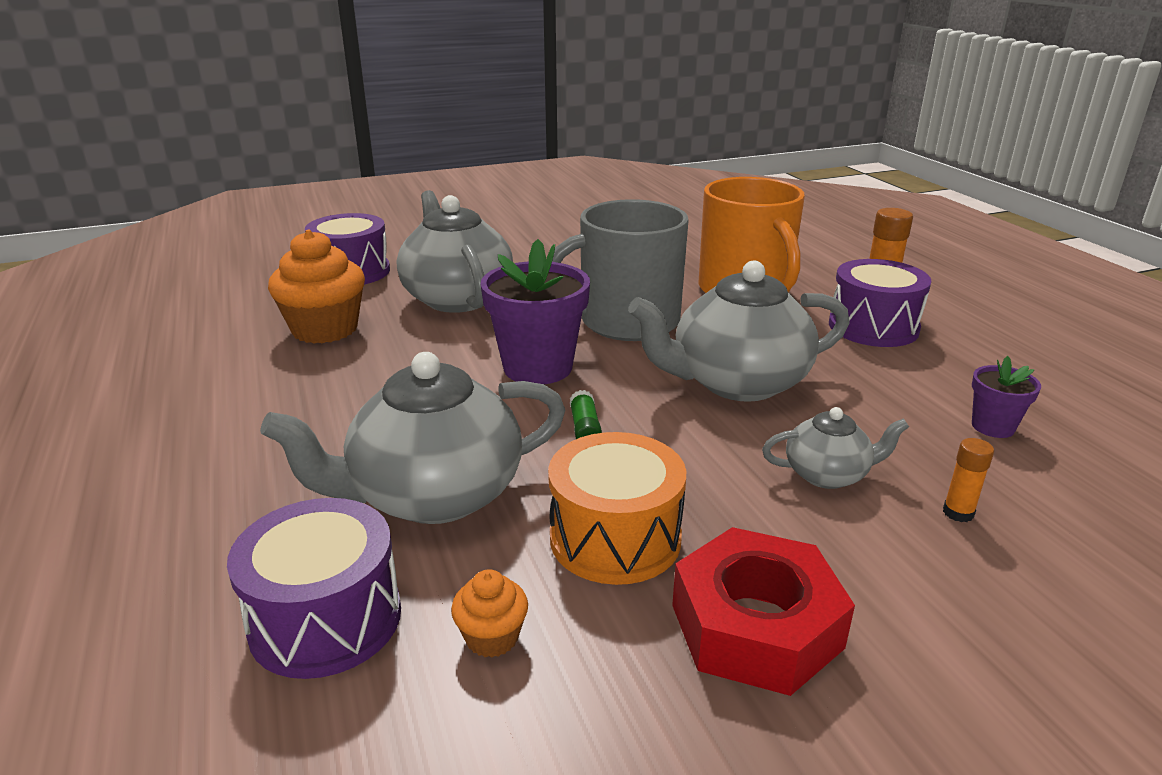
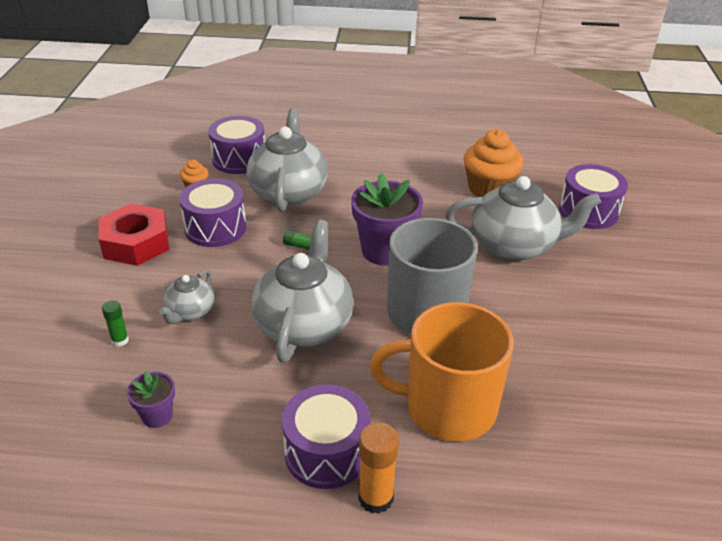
camera: 115 degrees right, 10 degrees up
(615, 538) = (215, 228): orange drum -> purple drum
(958, 513) = (120, 340): orange glue stick -> green glue stick

